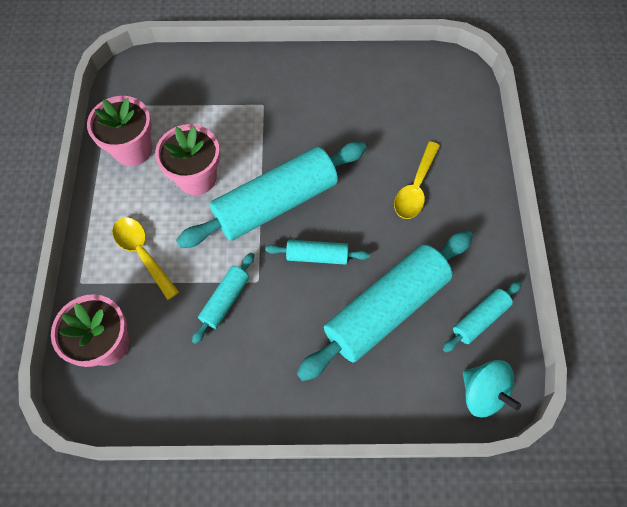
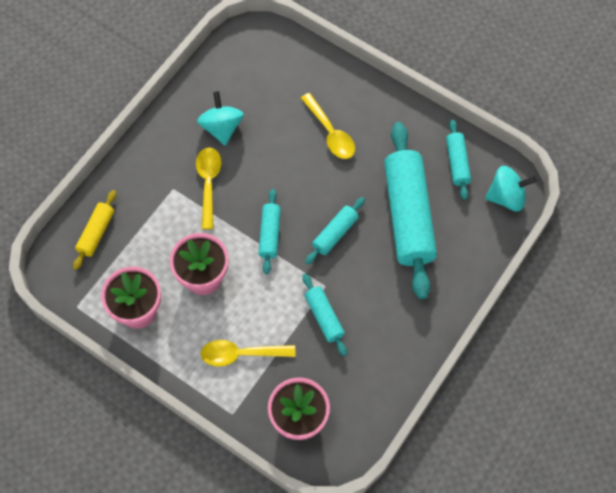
camera: 55 degrees left, 0 degrees up
(183, 78) = (96, 233): none -> yellow rolling pin
(275, 203) = (269, 234): turquoise rolling pin -> turquoise rolling pin, size x0.48
(288, 126) = (208, 183): none -> yellow spoon
(348, 103) = (222, 128): none -> turquoise spinning top

